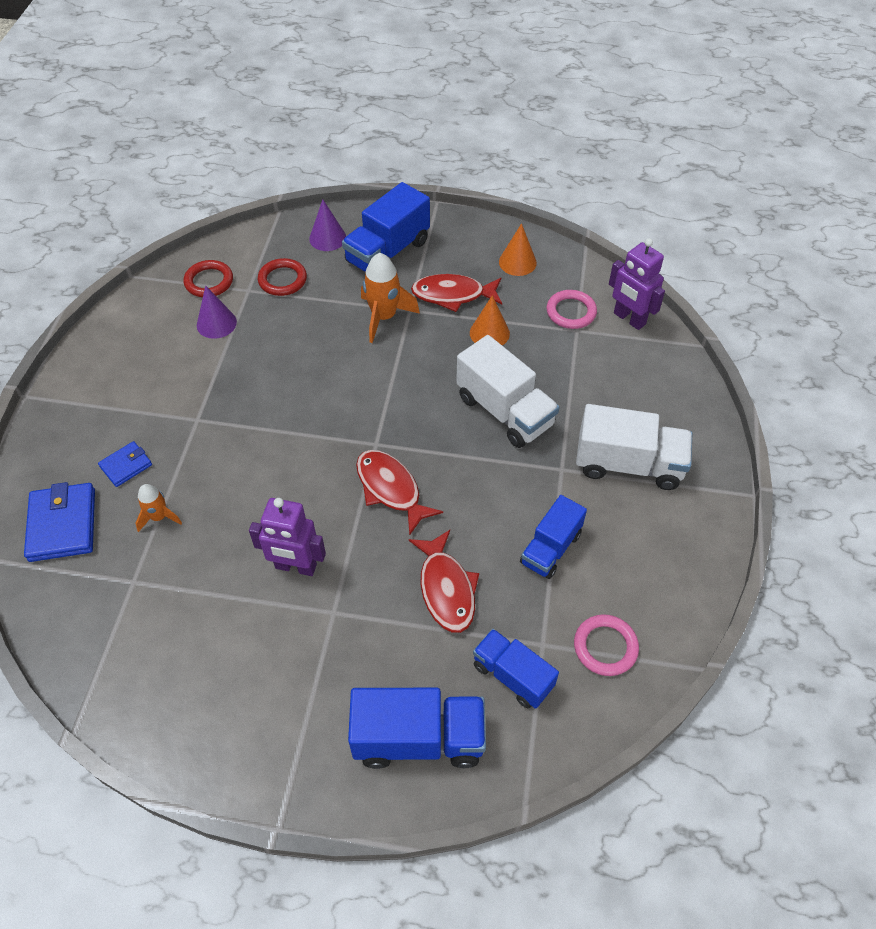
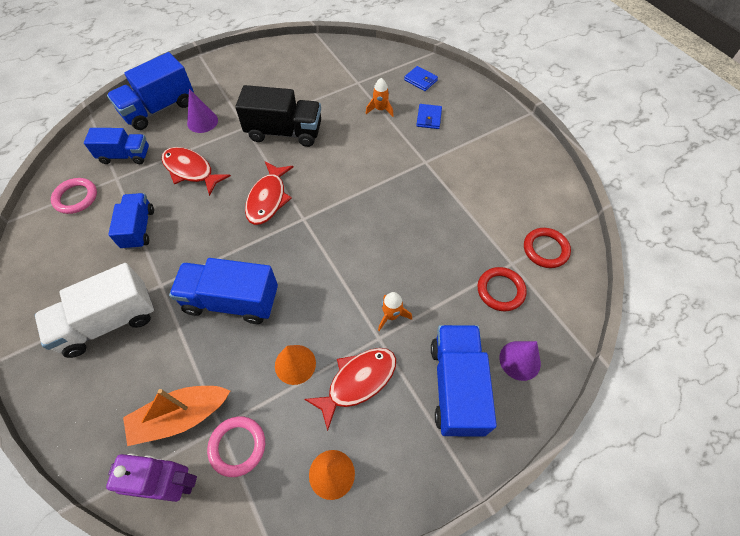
camera: 140 degrees right, 5 degrees up
(63, 525) = (420, 80): blue wallet -> blue wallet, size x0.57
(216, 323) = (496, 223): purple cone -> purple cone (202, 121)
(295, 567) = (284, 132): purple robot -> black truck
(384, 317) = (391, 315): orange rocket -> orange rocket, size x0.59
(391, 489) = (268, 199): red fish -> red fish turned 90 degrees clockwise
(505, 411) = (231, 301): white truck -> blue truck
(602, 353) = (181, 416): none -> orange boat

